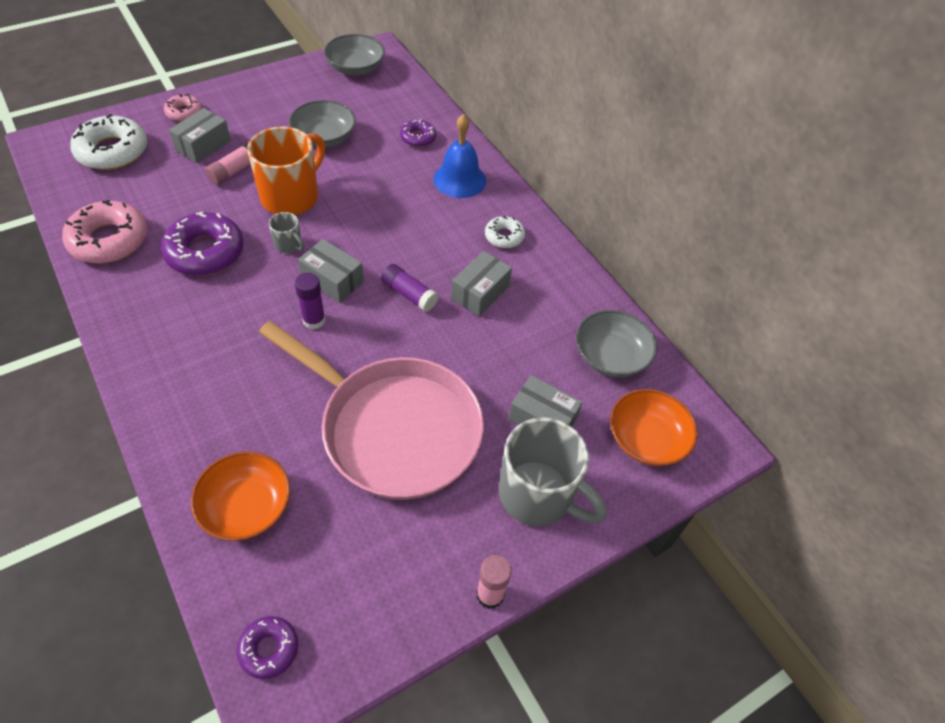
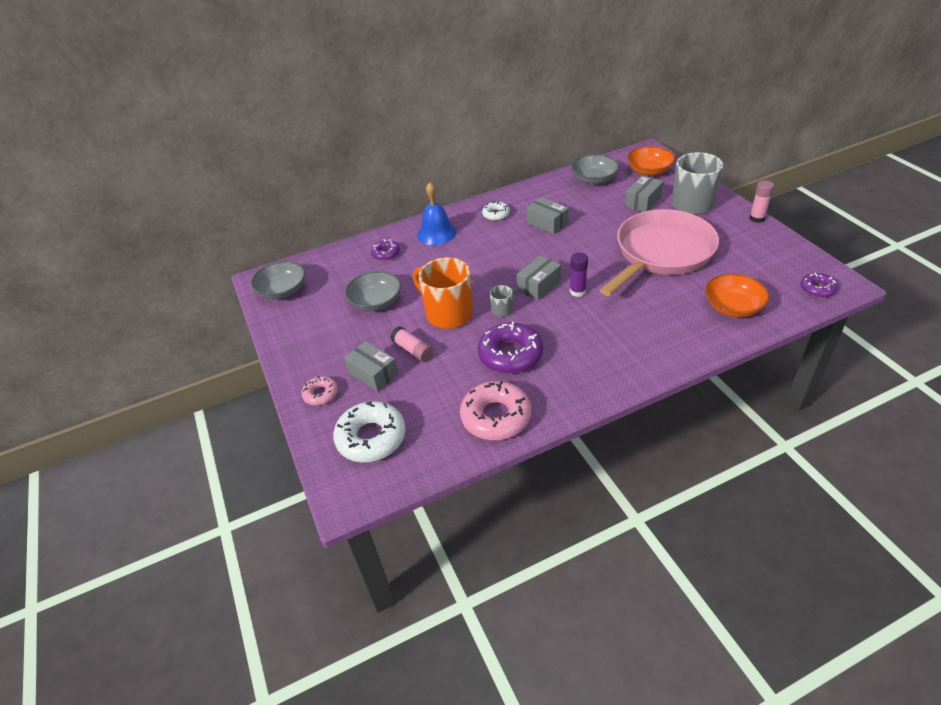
camera: 75 degrees left, 10 degrees down
(409, 294) = (550, 251): purple glue stick -> none

